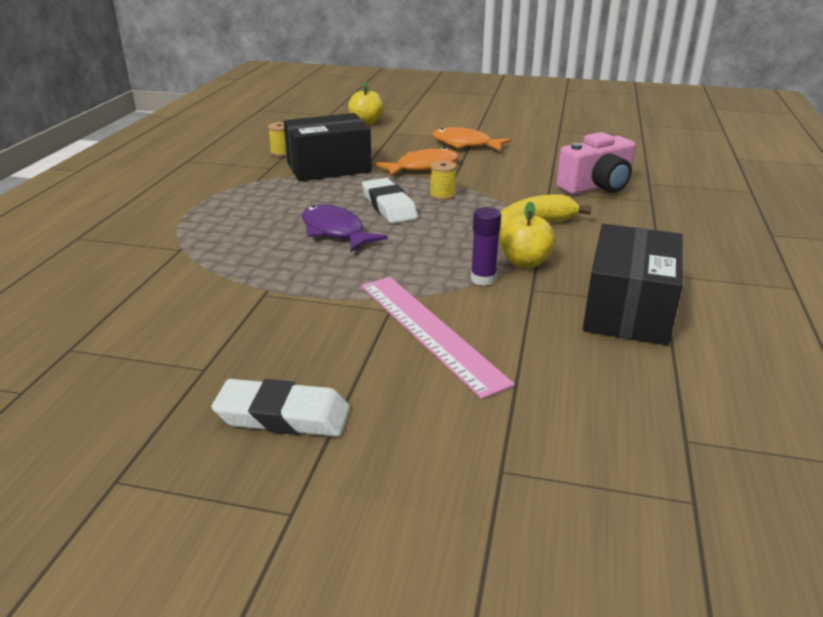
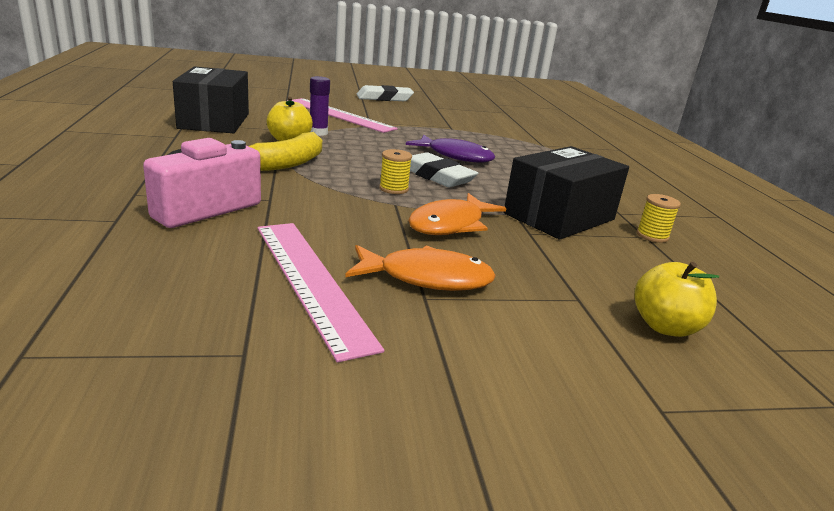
camera: 155 degrees right, 5 degrees down
(528, 147) = (311, 281): none -> pink ruler

